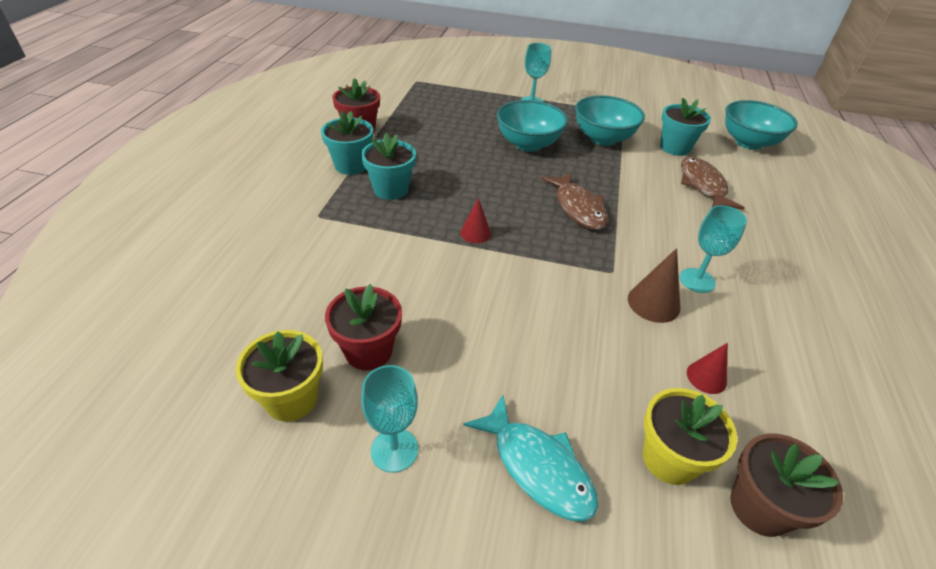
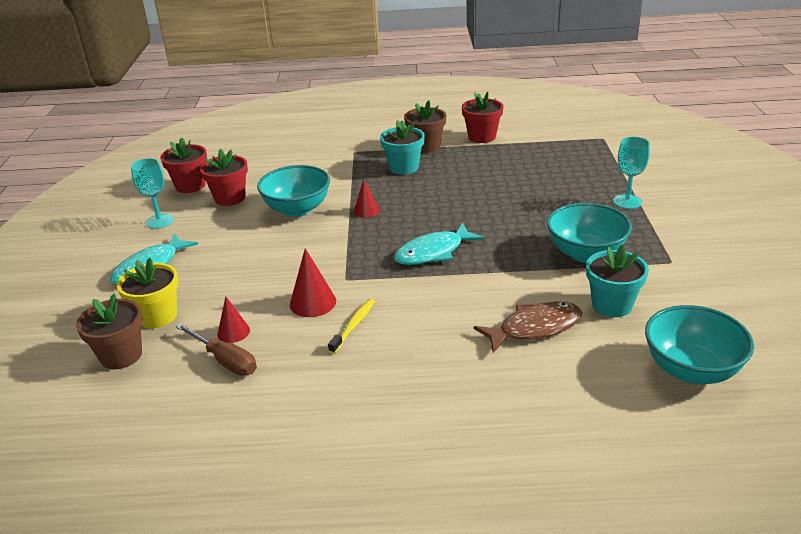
camera: 80 degrees right, 10 degrees down
(291, 399) = (190, 186): yellow flower pot -> red flower pot
(351, 165) = (426, 146): turquoise flower pot -> brown flower pot
(528, 144) = (530, 212): turquoise bowl -> turquoise bowl (297, 209)
(578, 208) = (433, 252): brown fish -> turquoise fish
(653, 303) = (313, 302): brown cone -> red cone
(697, 280) = (353, 326): turquoise goblet -> yellow toothbrush
(760, 390) = (225, 360): none -> brown screwdriver

